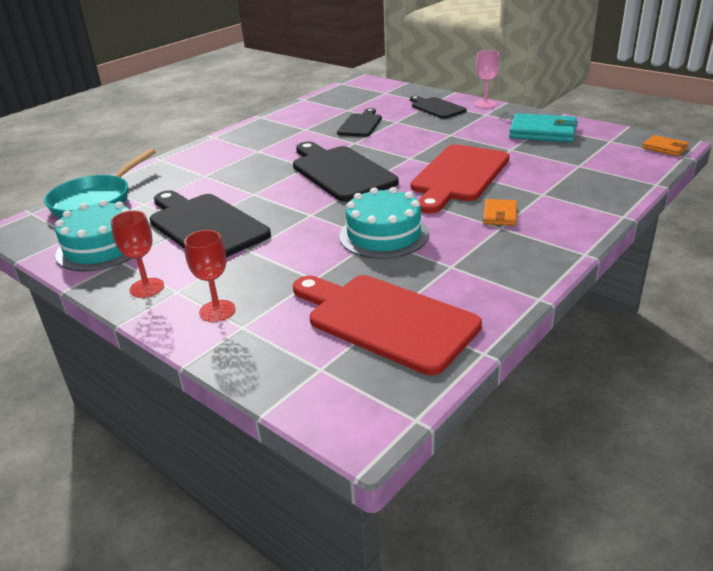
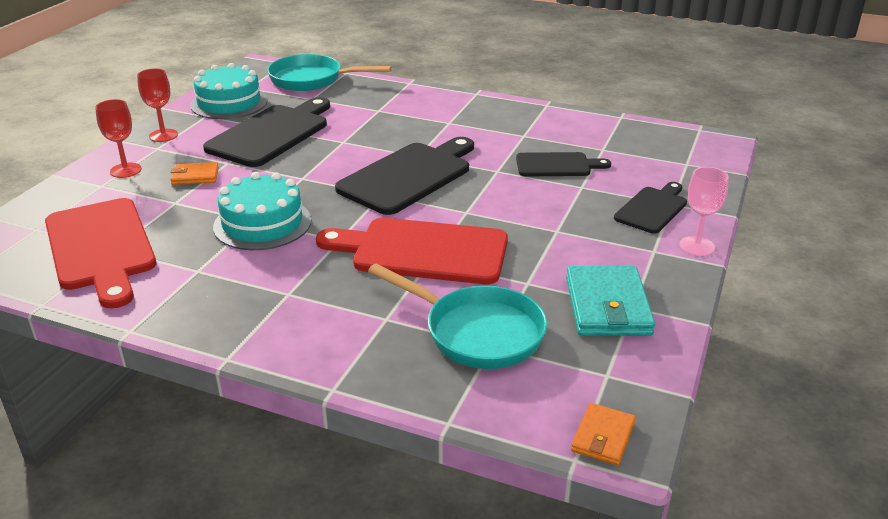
camera: 70 degrees right, 0 degrees up
(386, 320) = (101, 247): red cutting board -> red cutting board turned 135 degrees clockwise
(500, 215) = (319, 290): orange wallet -> orange wallet (195, 176)
(563, 168) = (476, 332): none -> turquoise pan

